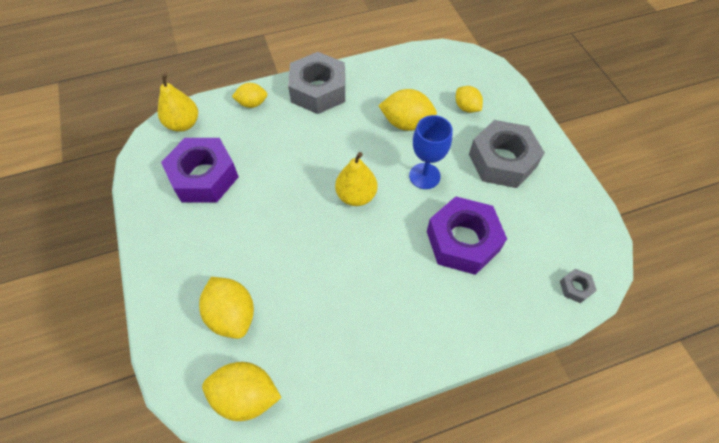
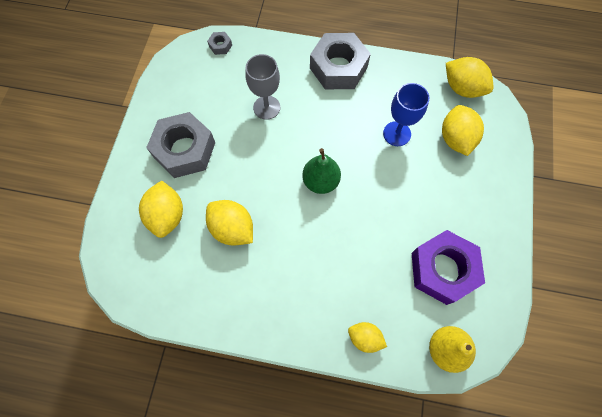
camera: 150 degrees left, 10 degrees up
(318, 90) = (289, 317): grey nut -> grey nut (338, 68)
(356, 196) = (320, 181): yellow pear -> green pear
(424, 176) = (255, 170): blue goblet -> blue goblet (397, 134)
(462, 241) = (266, 107): purple nut -> grey goblet
(466, 107) = (167, 215): yellow lemon -> yellow lemon, size x1.59

